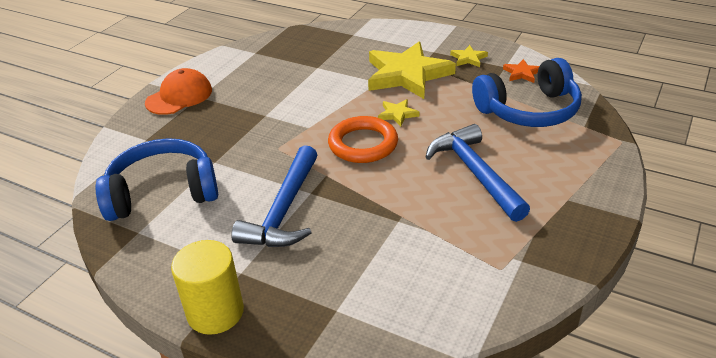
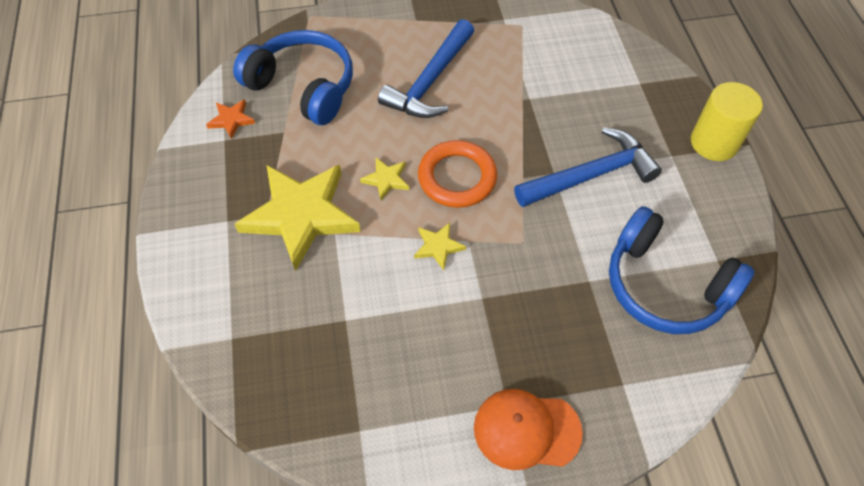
camera: 130 degrees left, 20 degrees up
(468, 58) = (225, 178): yellow star -> yellow star (438, 246)

